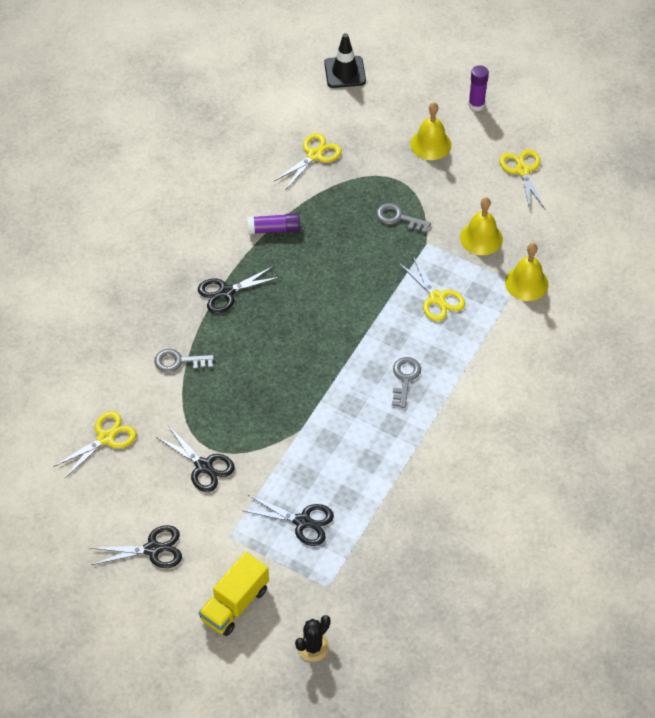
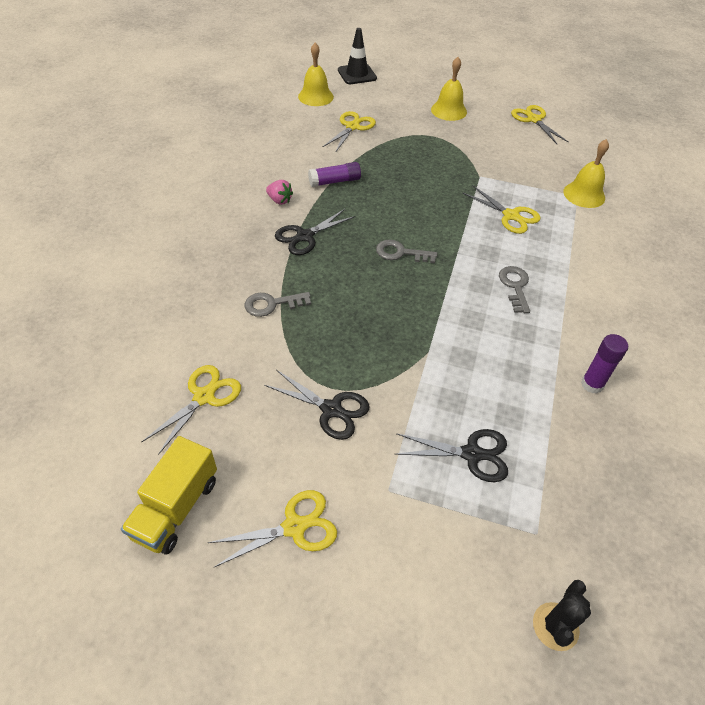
camera: 15 degrees left, 5 degrees down
(153, 549) = (294, 527): black scissors -> yellow scissors
(212, 246) = (279, 200): none -> pink strawberry
(235, 604) = (427, 584): yellow truck -> yellow truck (176, 508)
(398, 218) = (445, 161): grey key -> grey key (401, 253)
(476, 105) = (473, 84): purple glue stick -> purple glue stick (592, 384)
(481, 238) = (525, 167): yellow bell -> yellow bell (315, 96)

